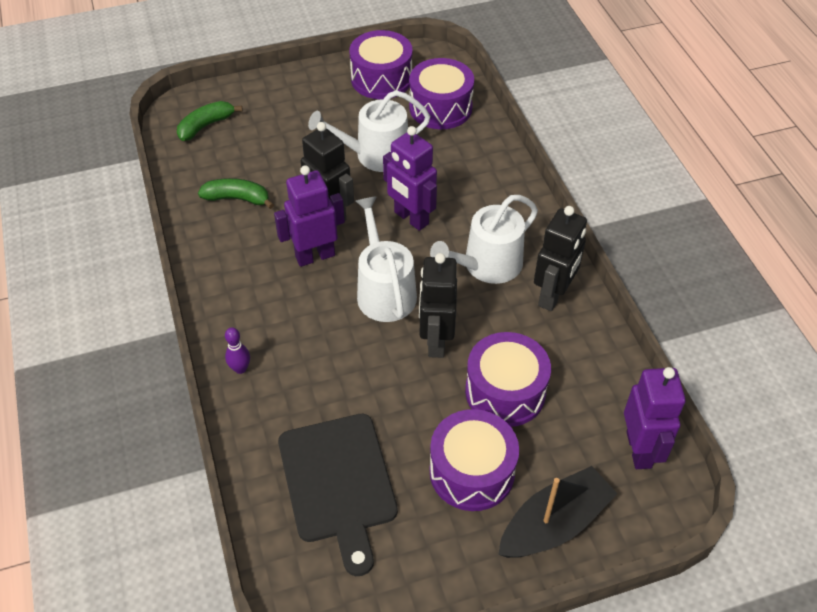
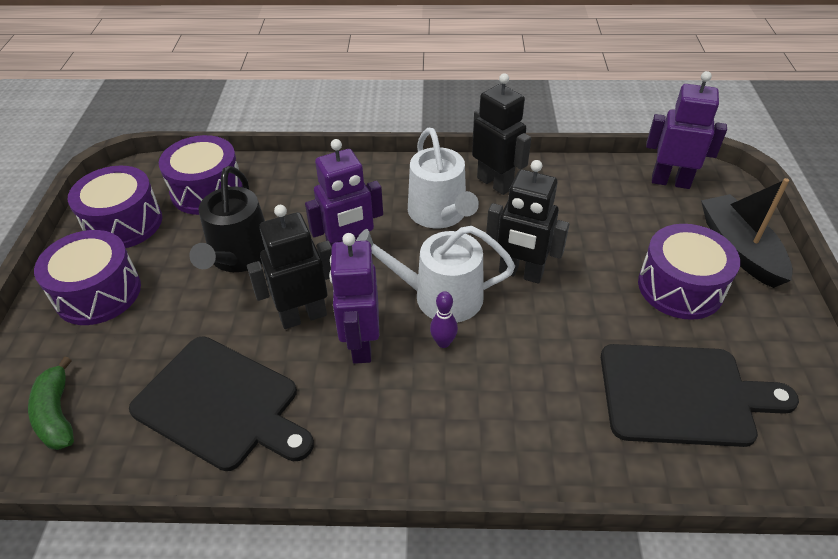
camera: 70 degrees left, 5 degrees down
(237, 198) = (221, 404): green banana -> black cutting board
(240, 368) = (504, 457): purple bowling pin -> purple bowling pin (443, 342)
(376, 155) = (239, 256): white watering can -> black watering can
(505, 392) = (594, 242): purple drum -> purple drum (98, 293)

